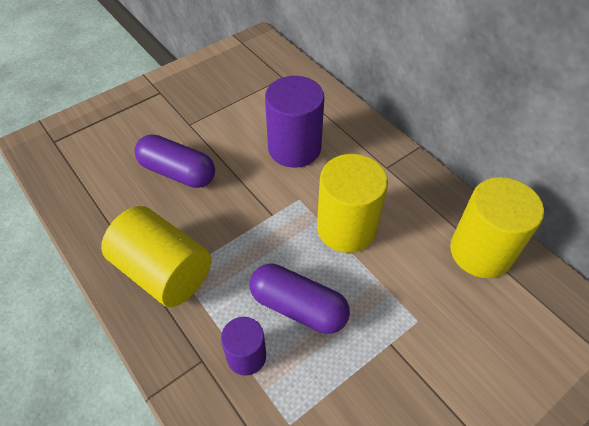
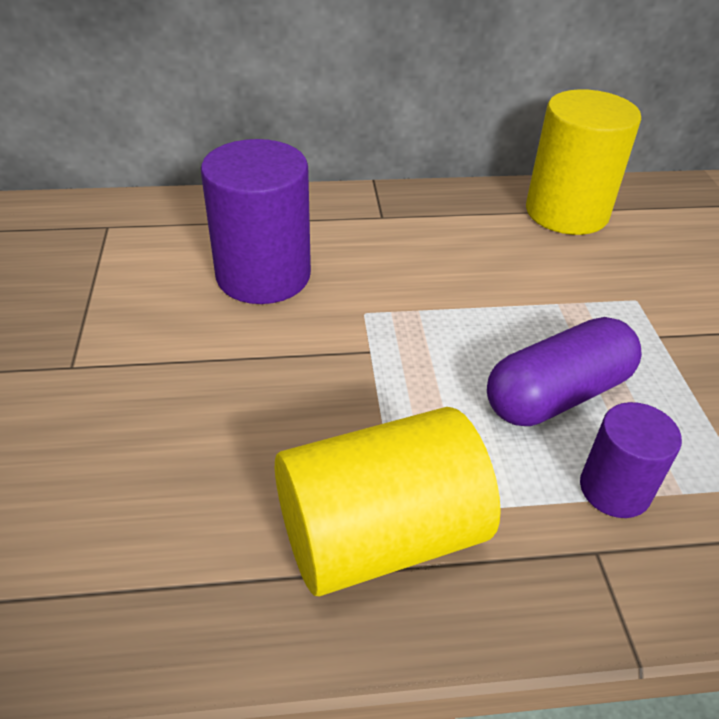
camera: 60 degrees left, 10 degrees down
(177, 172) = (168, 427): purple capsule -> none
(346, 228) = (453, 292): yellow cylinder -> none

